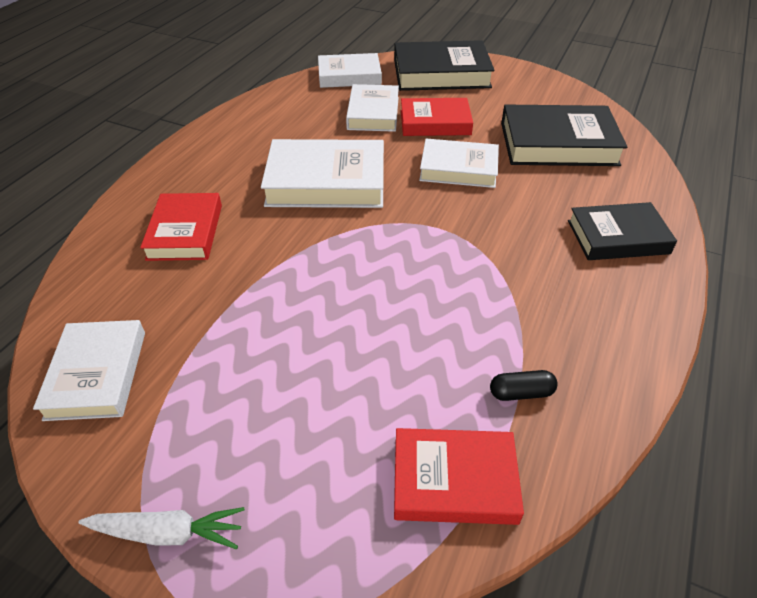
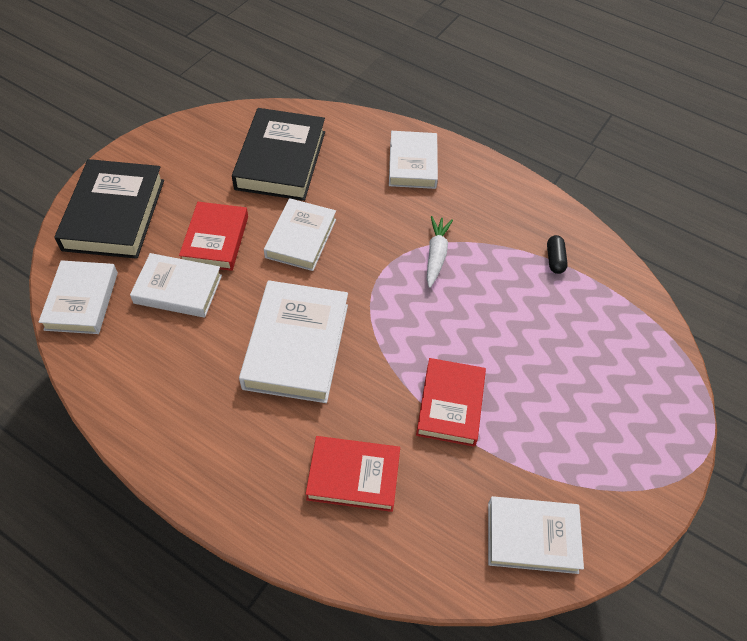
camera: 85 degrees left, 10 degrees up
(168, 533) = (662, 470): white carrot -> white carrot (436, 255)
(454, 480) = (618, 308): red book -> red book (450, 405)
(617, 237) = (412, 164): black book -> white book

